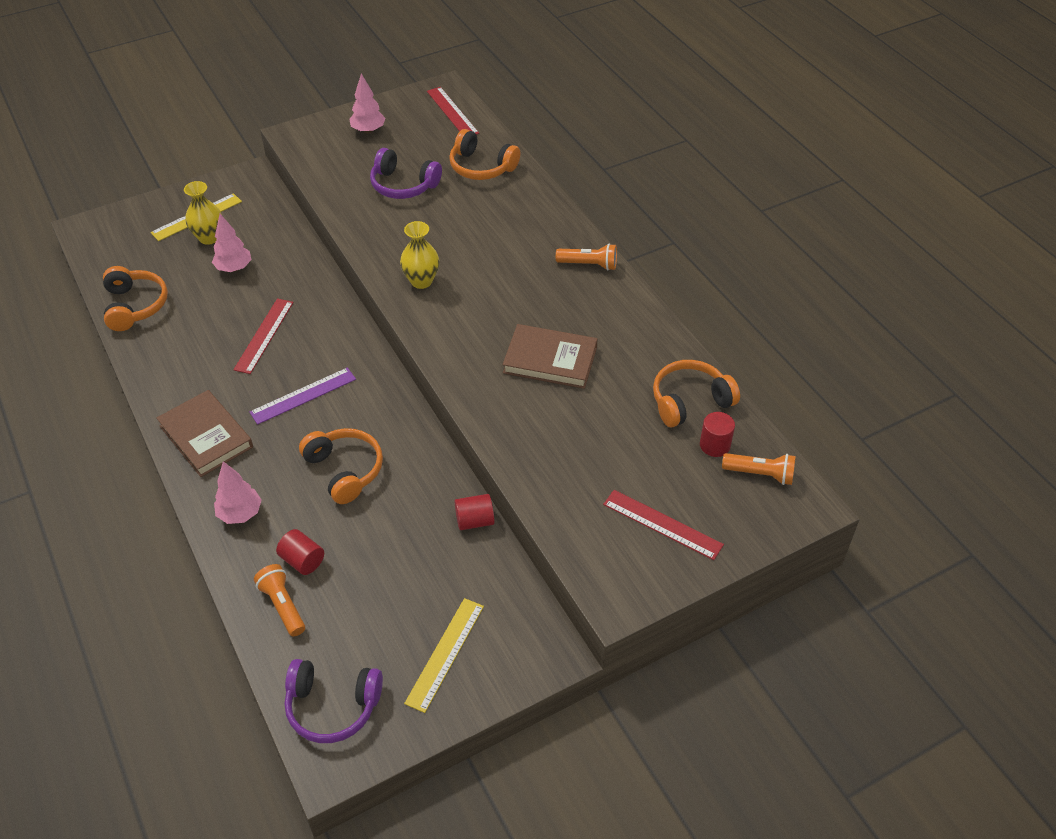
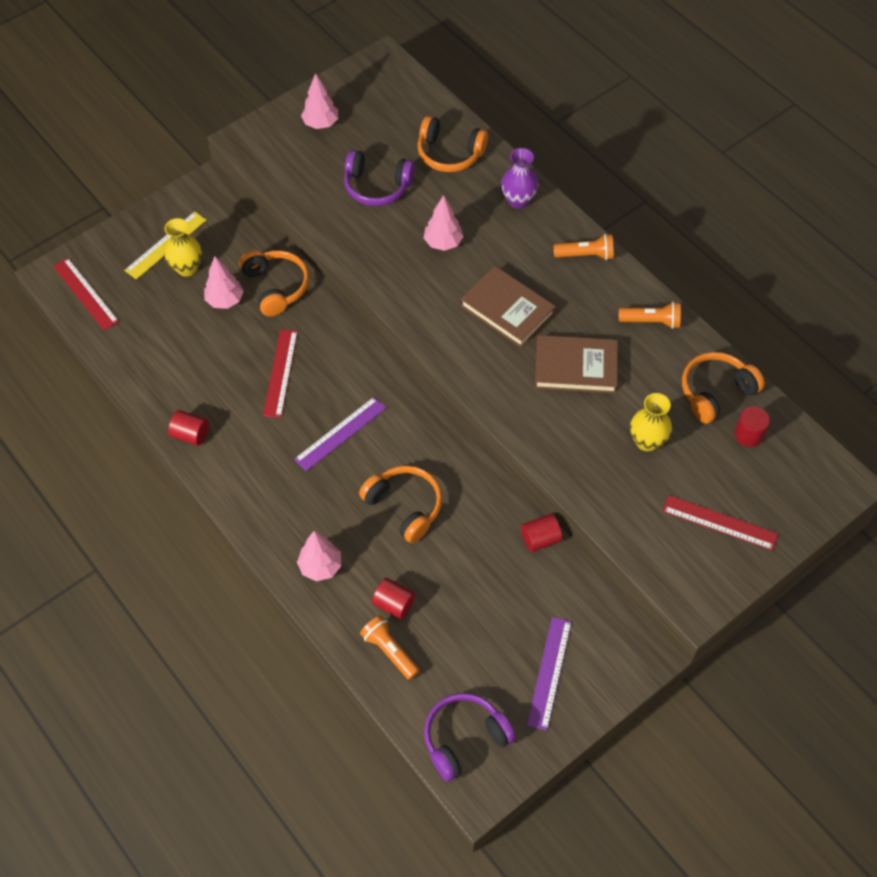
camera: 10 degrees left, 10 degrees up
(135, 306) = (139, 358): orange headphones -> orange headphones (276, 287)
(157, 377) = (190, 434): none -> red cylinder
(206, 436) = (260, 491): brown book -> brown book (507, 309)
(332, 706) = (464, 738): purple headphones -> purple headphones turned 150 degrees clockwise
(421, 281) = (428, 297): yellow vase -> yellow vase (647, 441)
(445, 654) = (549, 672): yellow ruler -> purple ruler
(451, 238) = (443, 243): none -> pink tree
(452, 112) = (400, 89): red ruler -> red ruler (86, 293)
(536, 212) = (518, 200): none -> purple vase
(760, 474) = (795, 458): orange flashlight -> orange flashlight (651, 321)

